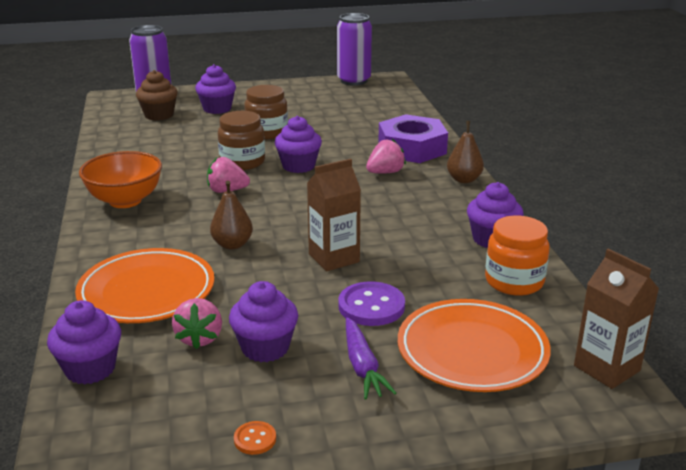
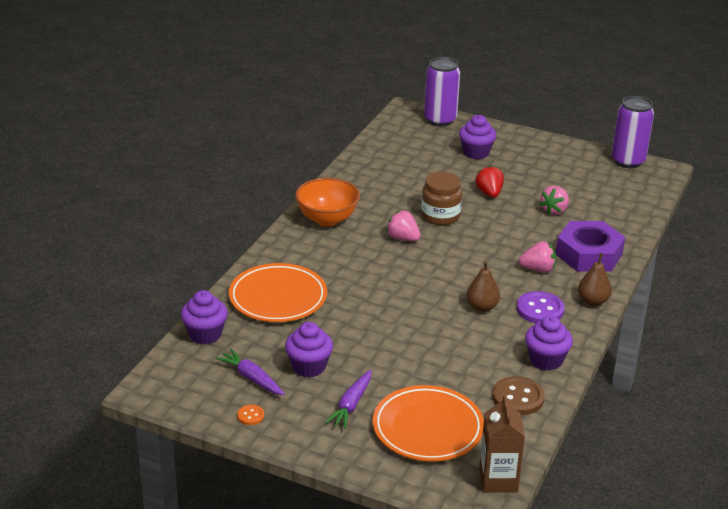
camera: 35 degrees right, 5 degrees up
(159, 115) = (424, 143): brown cupcake -> none
(199, 338) = (278, 343): pink strawberry -> pink strawberry (554, 210)
(208, 393) = (252, 378): none -> purple carrot
(232, 244) = (362, 285): brown pear -> brown pear (482, 307)
(267, 132) = (489, 193): brown jar -> red strawberry
(298, 166) = (478, 236): purple cupcake -> none
(334, 258) = (416, 325): brown carton -> none
(371, 306) = (401, 370): purple button -> purple button (540, 309)
(514, 281) = (518, 398): orange jar -> brown button

